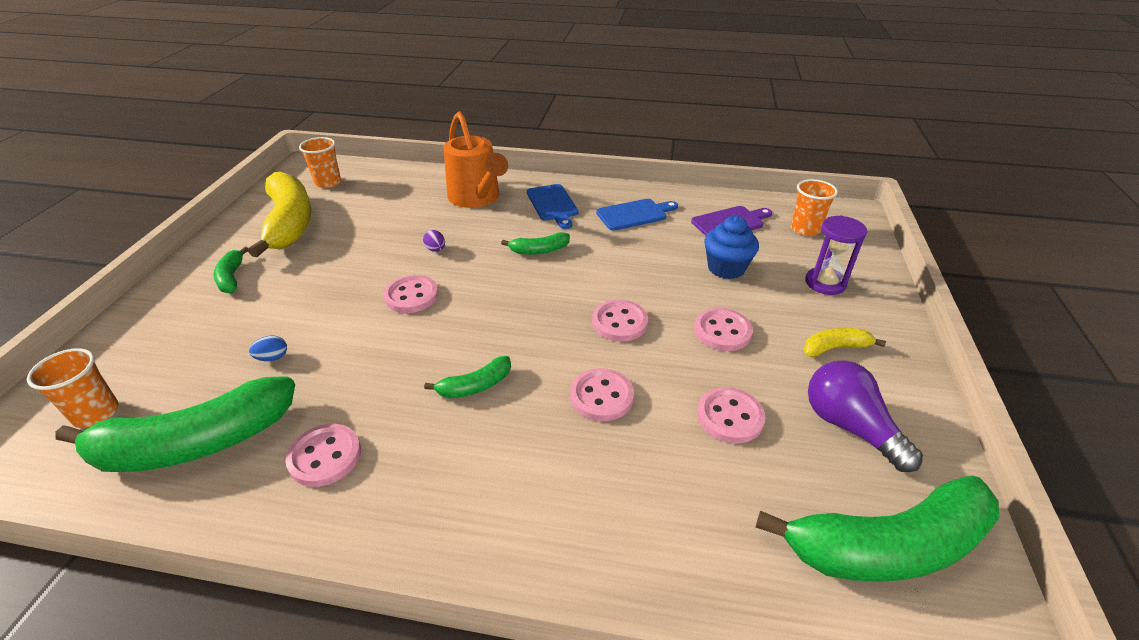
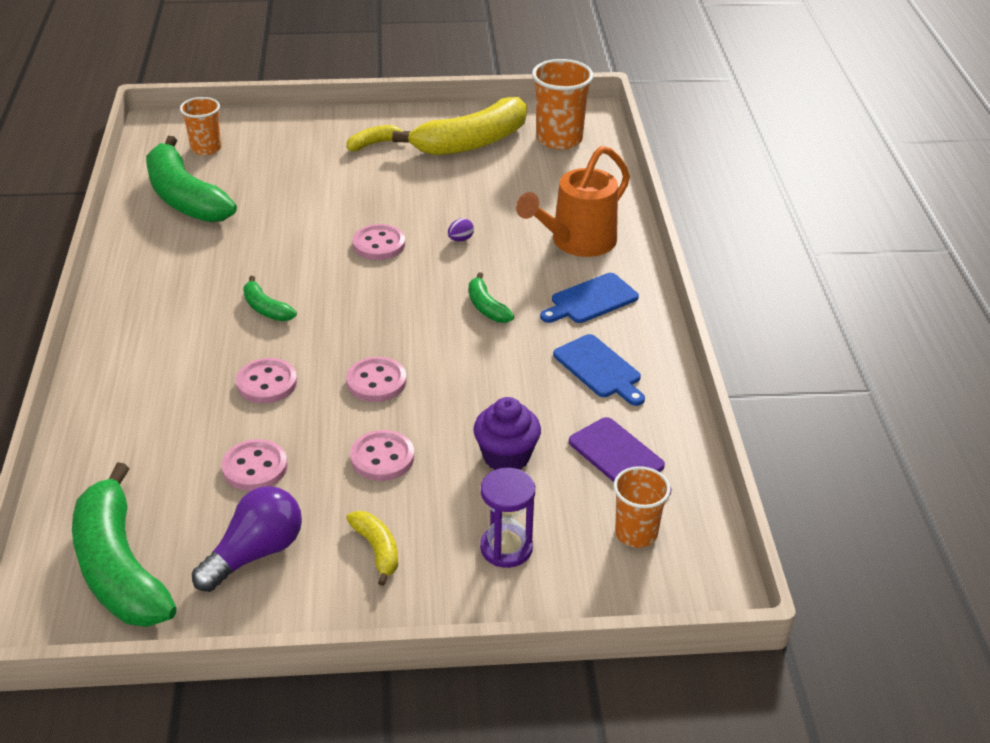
camera: 75 degrees right, 0 degrees up
(231, 277) = (374, 143): green banana -> yellow banana
(272, 358) = (277, 199): blue egg -> none
(325, 456) = (179, 255): pink button -> none
(328, 183) = (559, 139): orange cup -> orange cup, size x1.56
(726, 268) = (506, 456): blue cupcake -> purple cupcake

